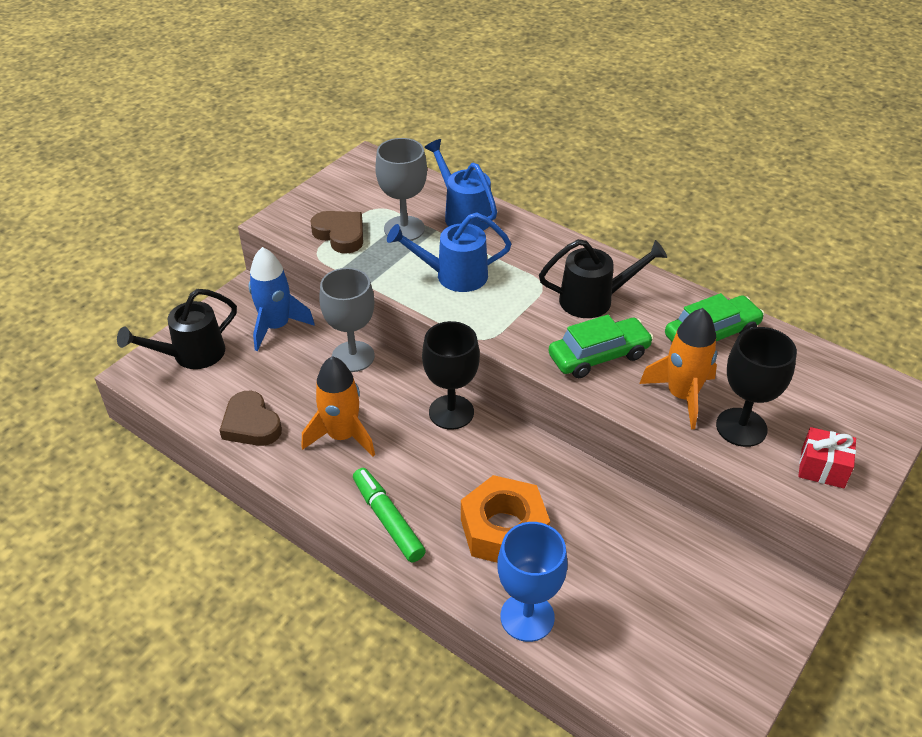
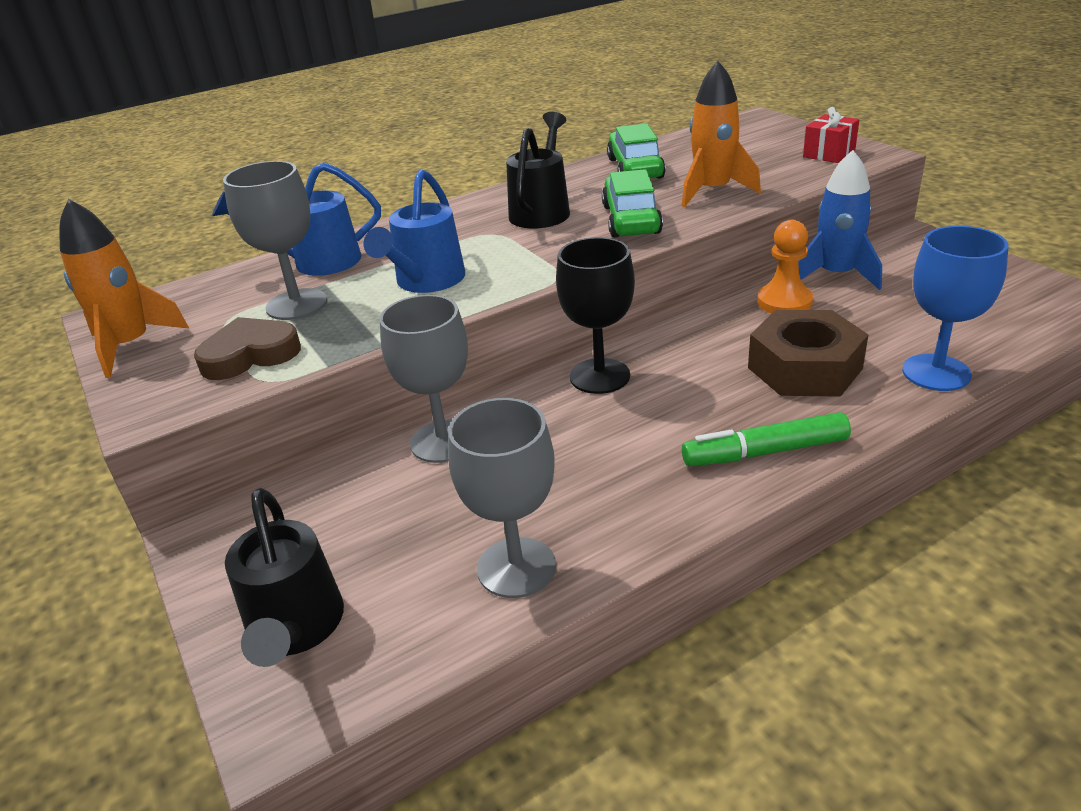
camera: 65 degrees left, 10 degrees down
(251, 424) = (516, 567): brown heart -> grey goblet
(276, 327) = (316, 511): blue rocket -> blue rocket (836, 275)
(342, 436) = (593, 472): orange rocket -> orange rocket (131, 346)
(503, 529) = (804, 368): orange nut -> brown nut
(607, 503) = (784, 302): none -> orange pawn
(741, 427) = (767, 174): black goblet -> none

